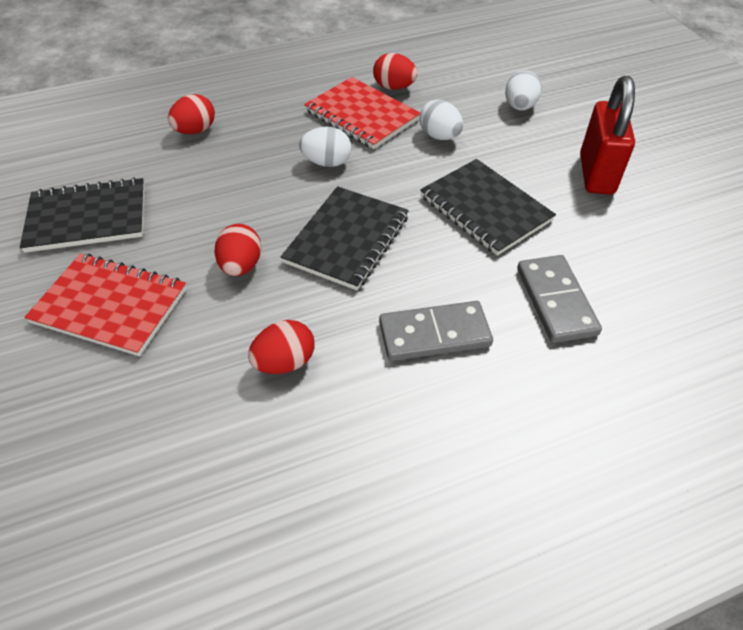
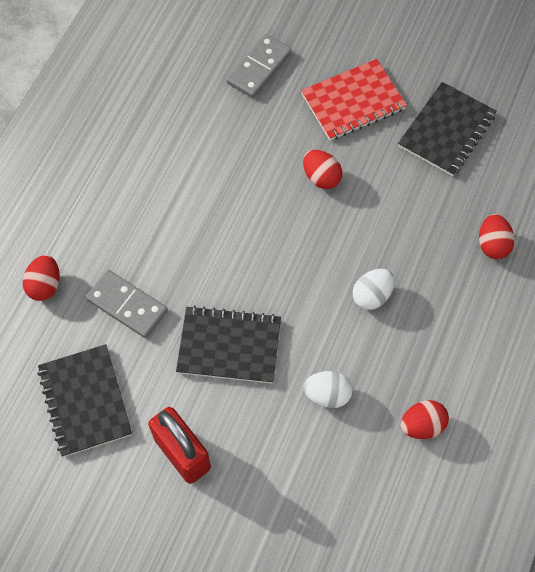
camera: 135 degrees right, 15 degrees up
(285, 362) = (232, 149): red egg -> red egg (45, 285)
(347, 239) = (286, 245): black notebook -> black notebook (85, 401)
(361, 115) = (406, 366): red notebook -> none
(434, 334) = (175, 226): grey domino -> grey domino (259, 68)
(519, 107) = (303, 492): white egg -> none

